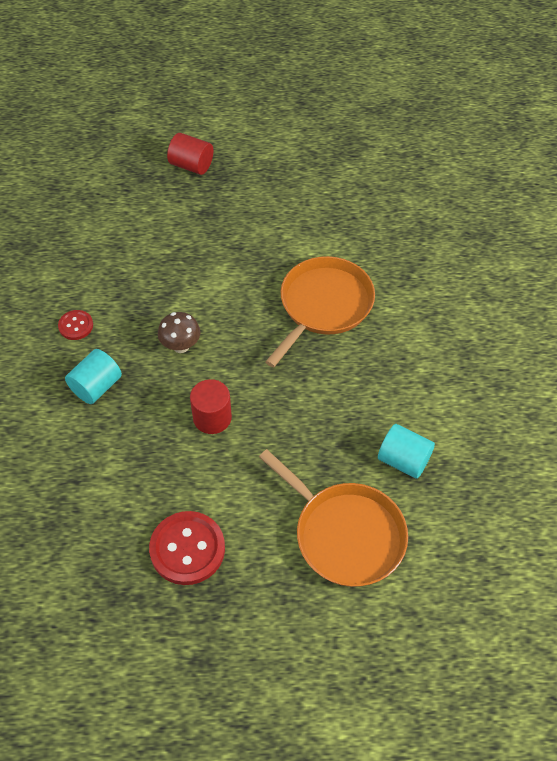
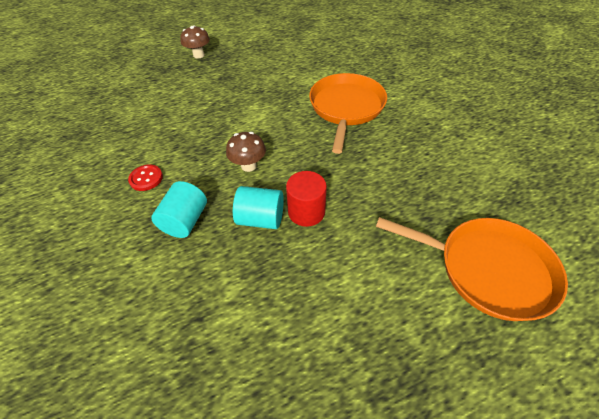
camera: 20 degrees left, 5 degrees down
(187, 549) = (352, 345): red button -> none
(191, 165) = (199, 55): red cylinder -> brown mushroom
(403, 460) = (485, 191): turquoise cylinder -> turquoise cylinder (261, 219)

